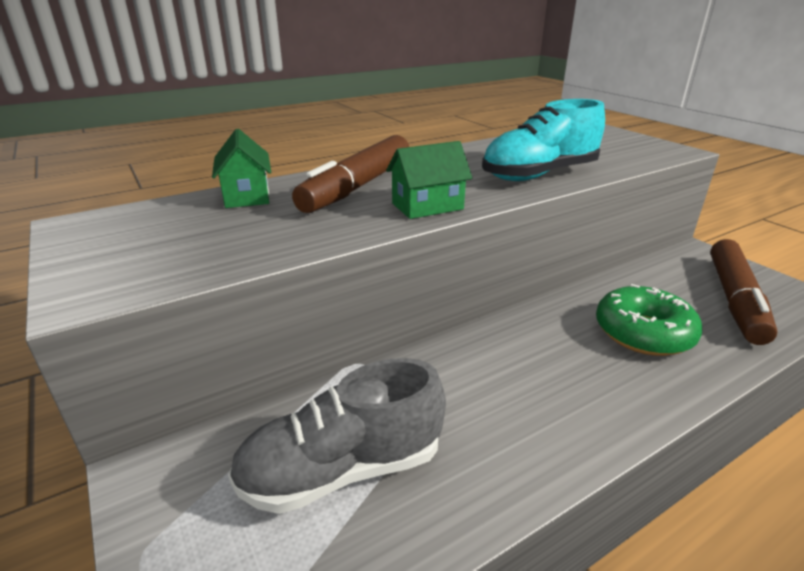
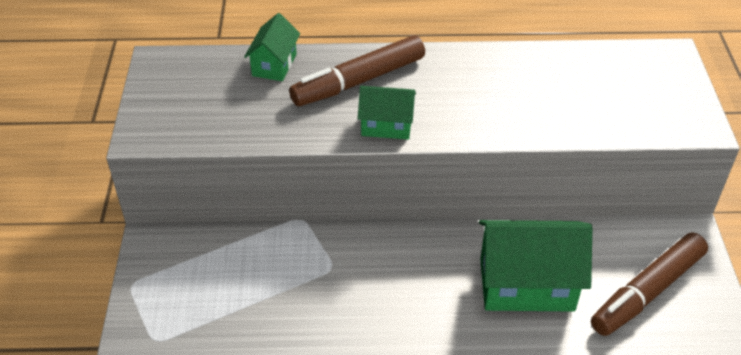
camera: 30 degrees right, 15 degrees up
(342, 470) = (246, 285): grey shoe -> none
(539, 175) = (516, 118): turquoise shoe -> none
(643, 333) = (526, 285): green donut -> green house

